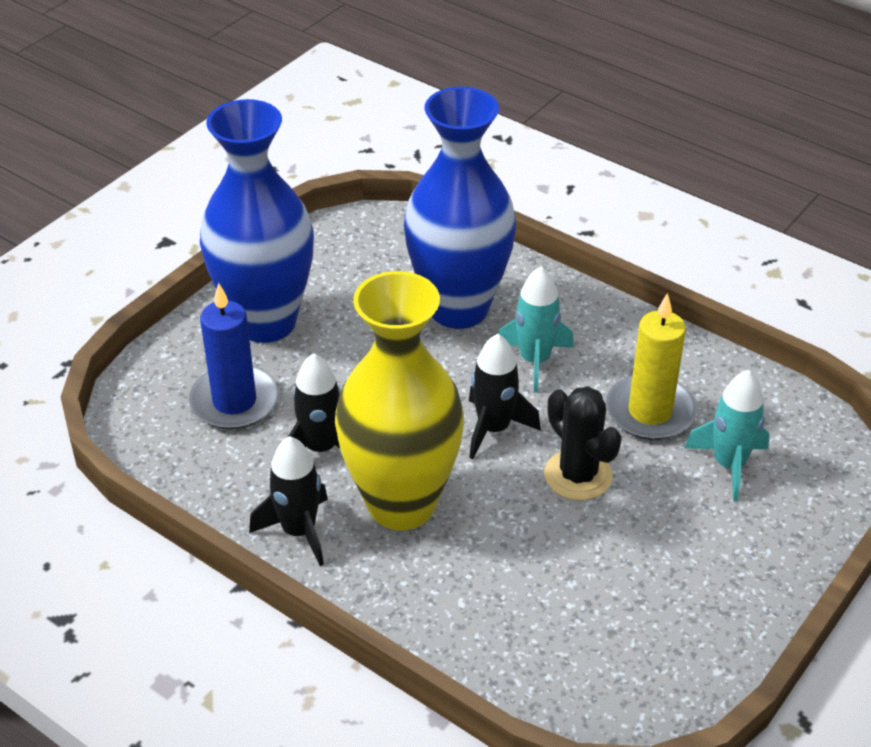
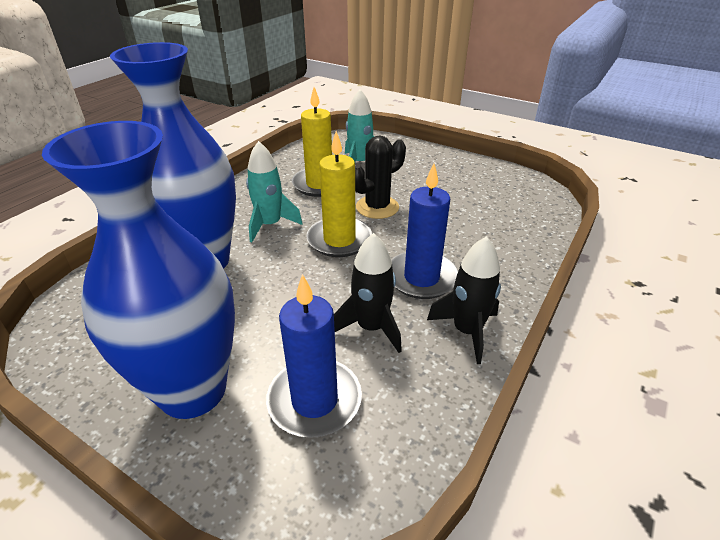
camera: 95 degrees left, 5 degrees down
(401, 504) = (421, 278): yellow vase -> blue candle
(493, 429) = (339, 240): black rocket -> yellow candle

